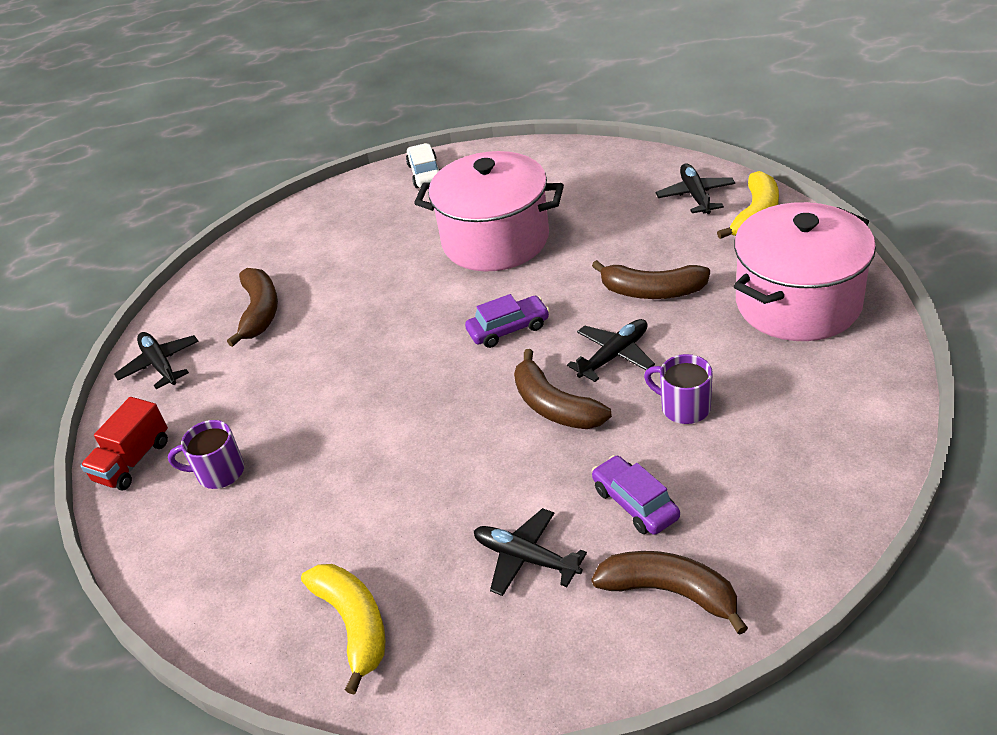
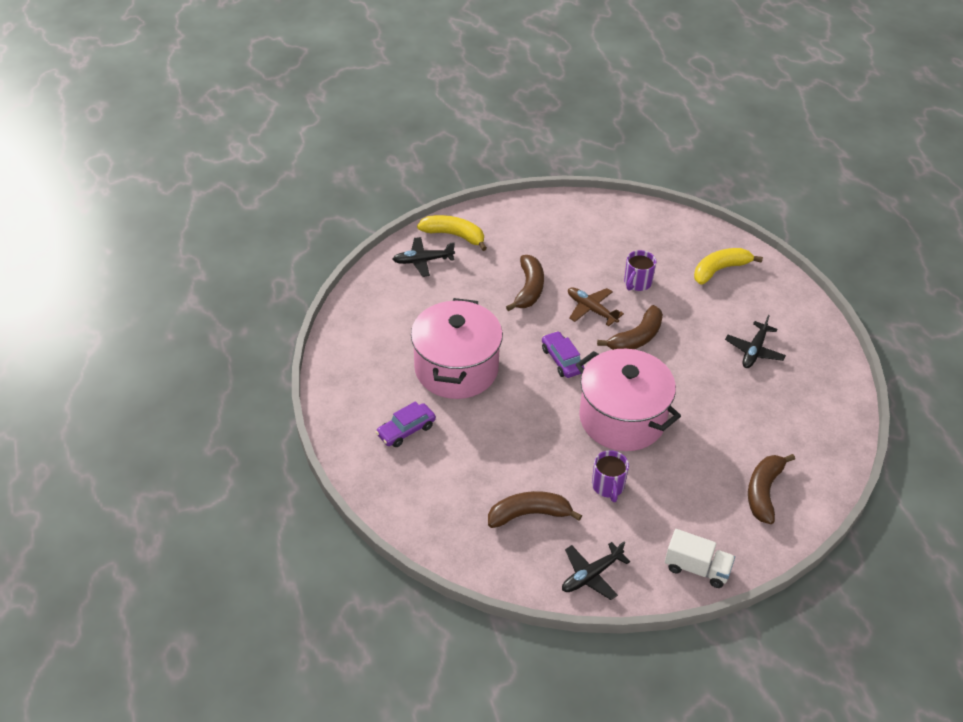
camera: 100 degrees left, 5 degrees up
(133, 461) = (697, 568): red truck -> white truck
(219, 472) = (703, 510): purple mug -> purple mug (608, 486)
(353, 624) = (810, 422): yellow banana -> yellow banana (720, 270)
(425, 173) = (348, 417): white car -> none
(614, 356) = (591, 309): black plane -> brown plane
(635, 503) = (711, 306): purple car -> purple car (406, 430)
(670, 592) = (767, 297): brown banana -> brown banana (763, 492)
(798, 303) = (547, 228): pink pot -> pink pot (622, 418)

